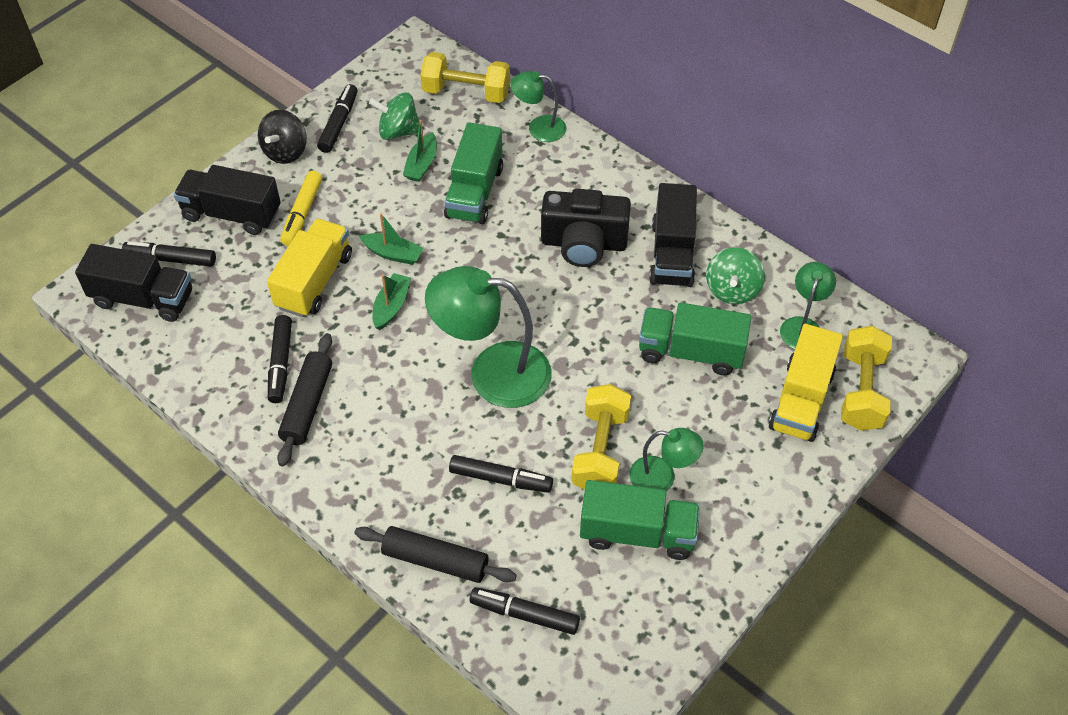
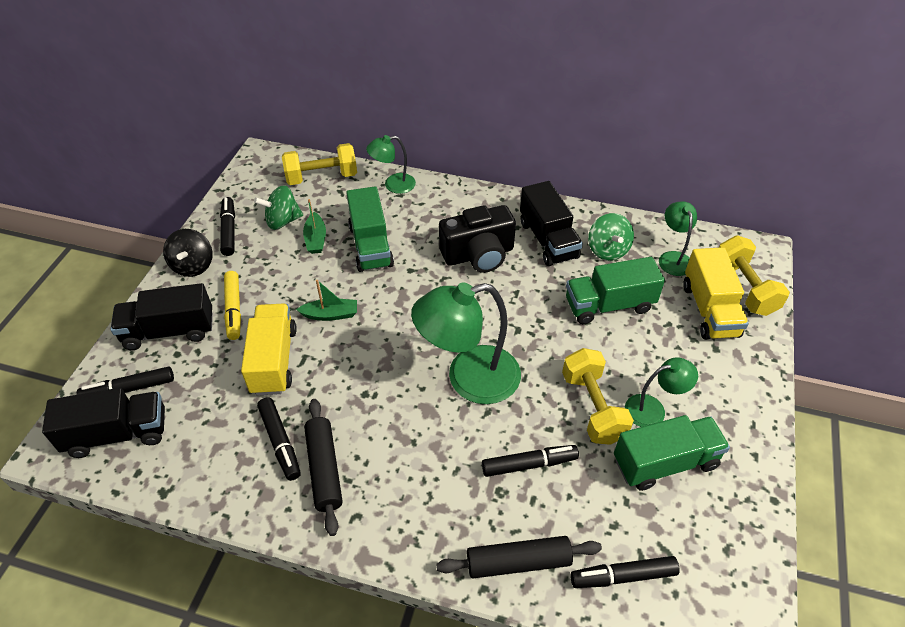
camera: 25 degrees left, 5 degrees down
(391, 306) = (353, 357): green boat -> none

